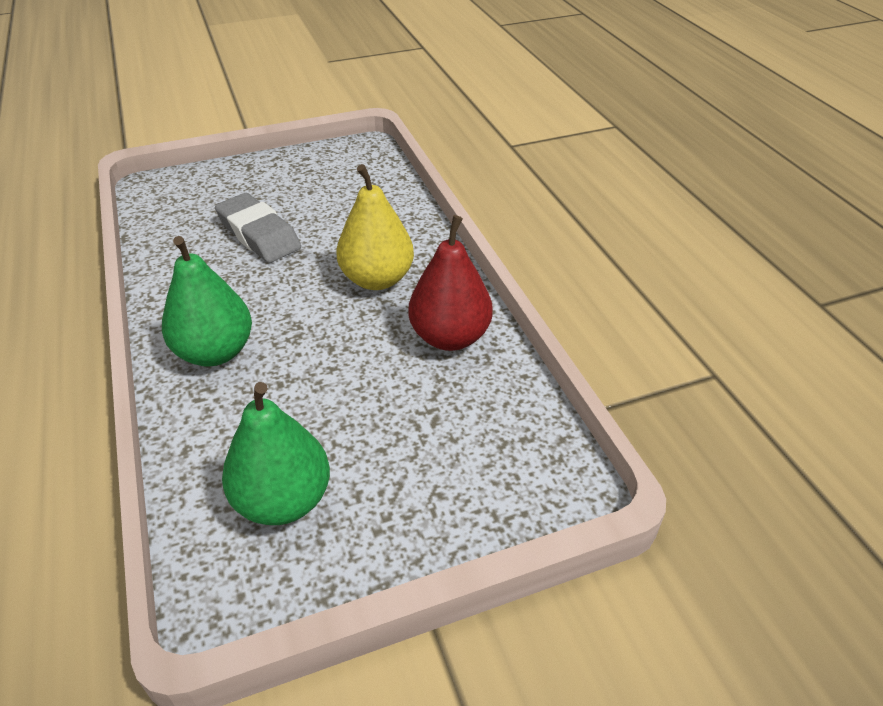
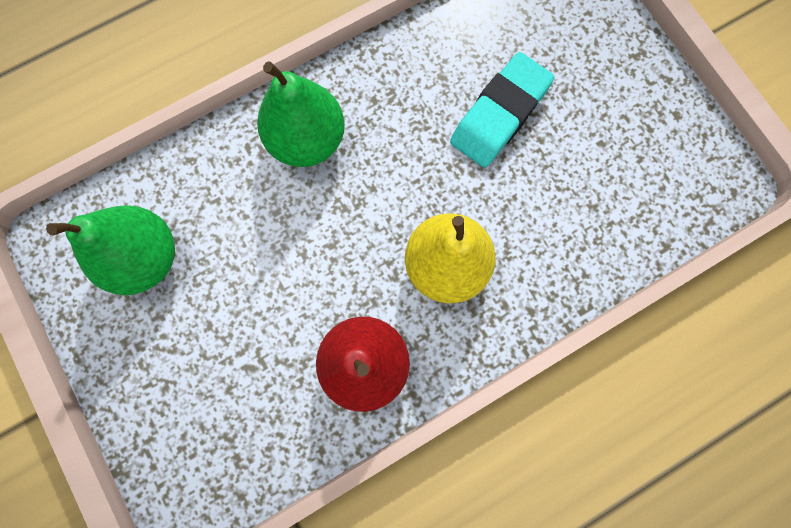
camera: 80 degrees right, 35 degrees up
(259, 234) = (499, 115): grey eraser -> turquoise eraser

